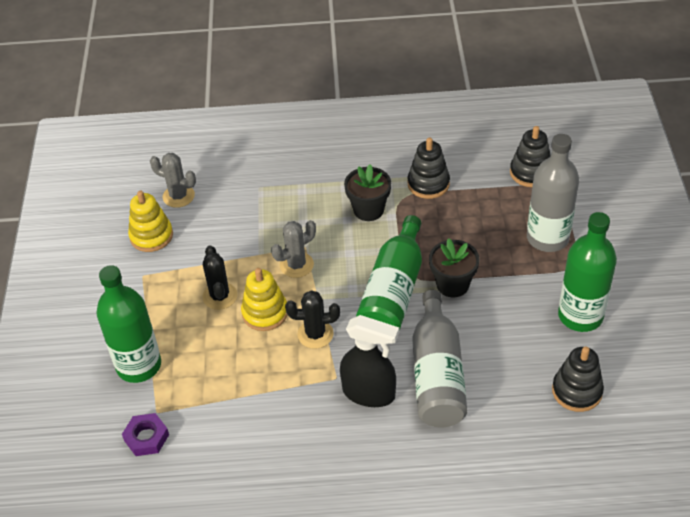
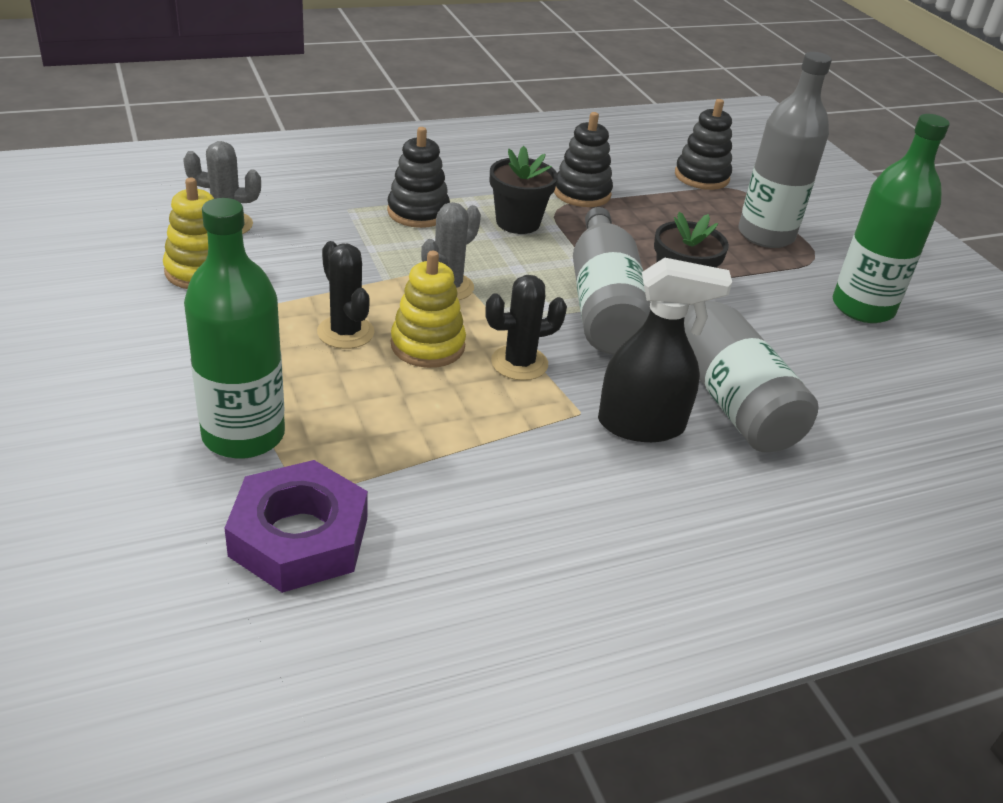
camera: 25 degrees left, 10 degrees down
(146, 437) = (299, 537): purple nut -> purple nut, size x1.70
(393, 291) = (604, 304): green bottle -> grey bottle
(577, 391) = (919, 387): black stacking toy -> black stacking toy (418, 212)

